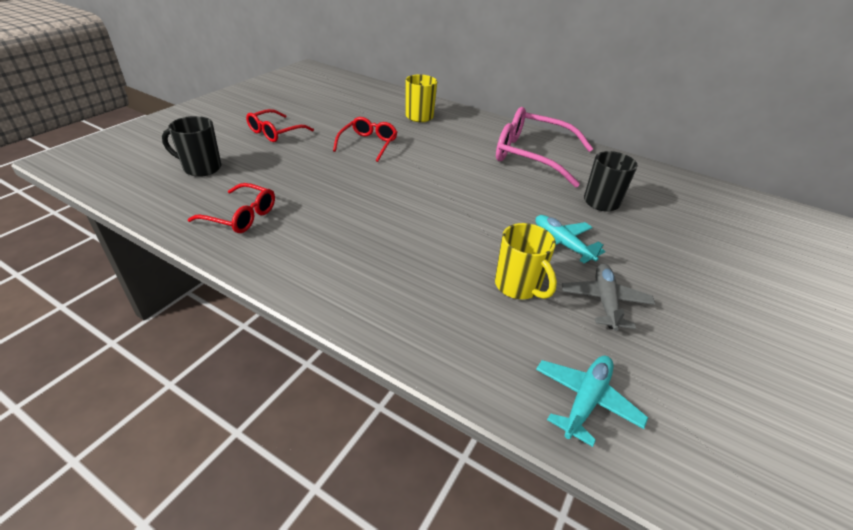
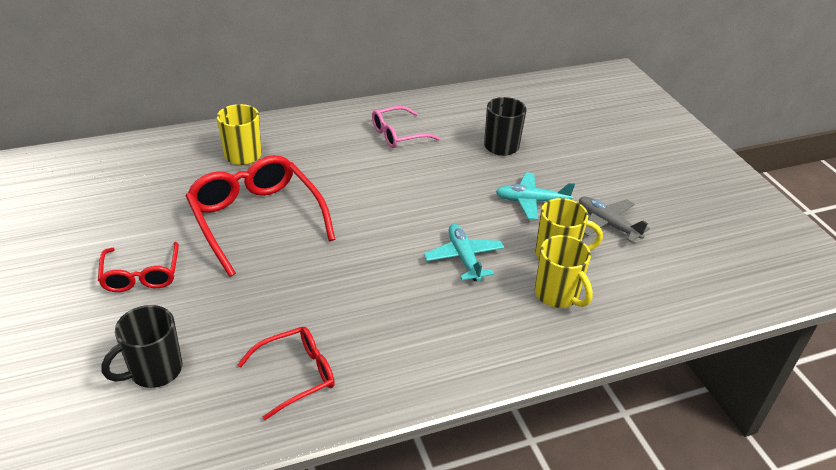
camera: 50 degrees left, 0 degrees up
(368, 144) = (256, 220): red glasses -> red glasses, size x1.76
(467, 307) = (557, 295): none -> yellow mug
(532, 156) = (399, 134): pink glasses -> pink glasses, size x0.57
(585, 400) = (682, 293): turquoise plane -> turquoise plane (464, 258)

